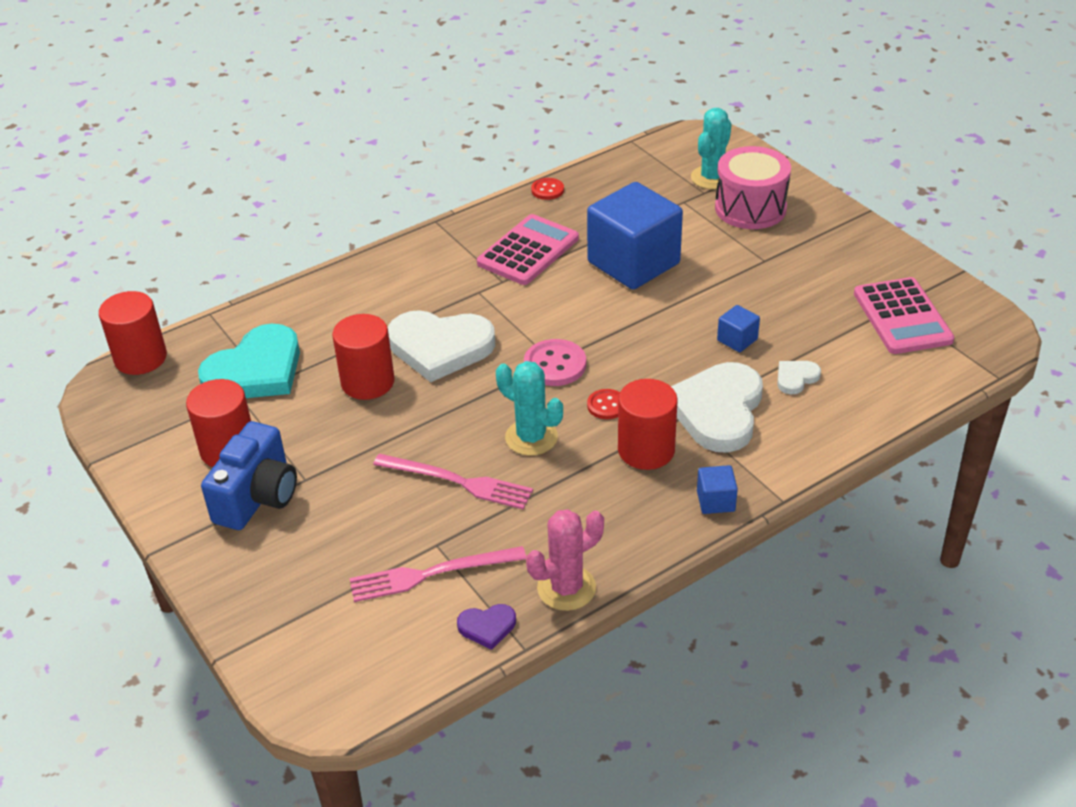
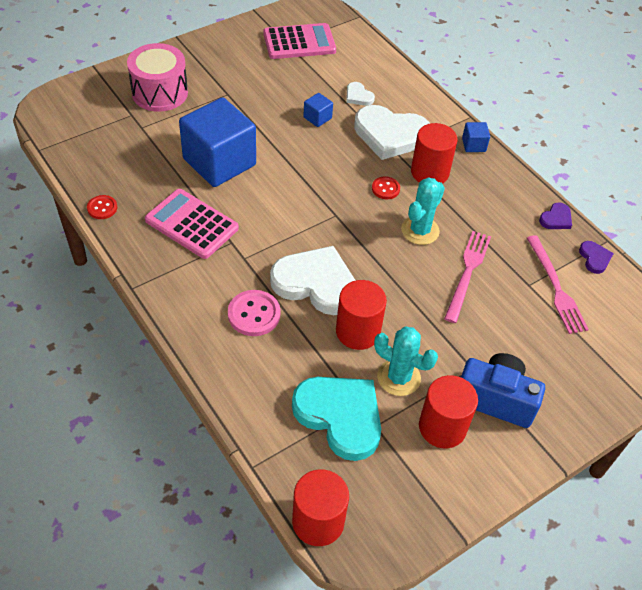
camera: 95 degrees left, 10 degrees up
(440, 347) = (316, 283): white heart -> white heart turned 75 degrees counterclockwise
(555, 365) = (340, 214): pink button -> pink button (254, 314)
(566, 588) = (556, 219): pink cactus -> purple heart
(712, 178) = (112, 108): turquoise cactus -> turquoise cactus (398, 377)

